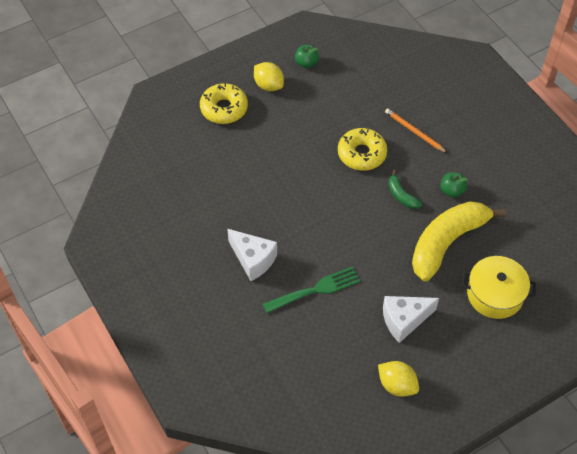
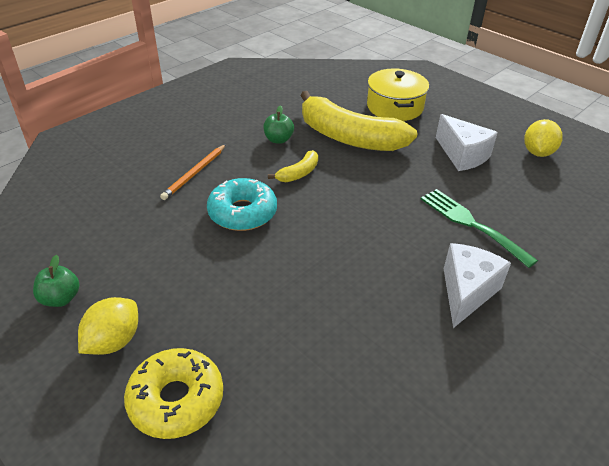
camera: 105 degrees left, 15 degrees down
(361, 154) = (242, 213): yellow donut -> turquoise donut
(401, 195) = (299, 173): green banana -> yellow banana

